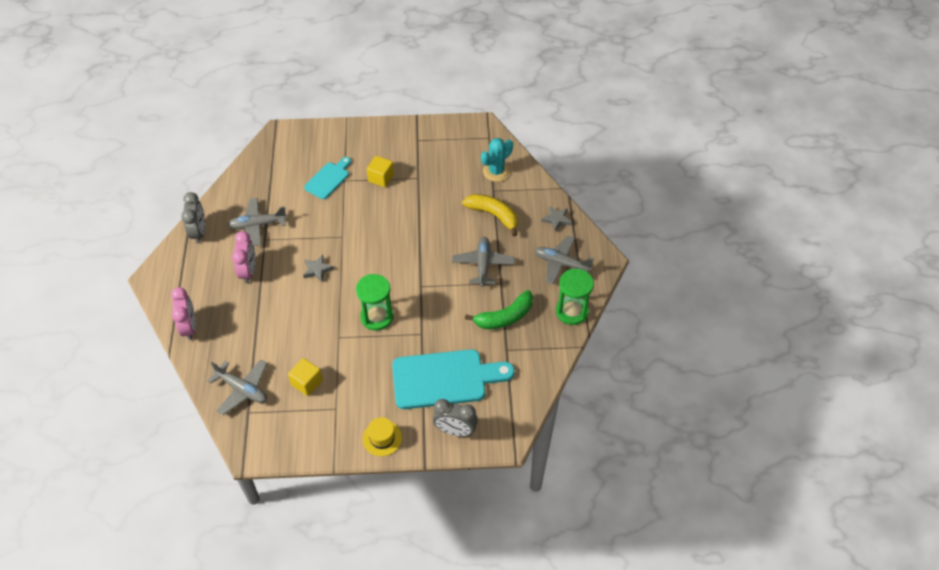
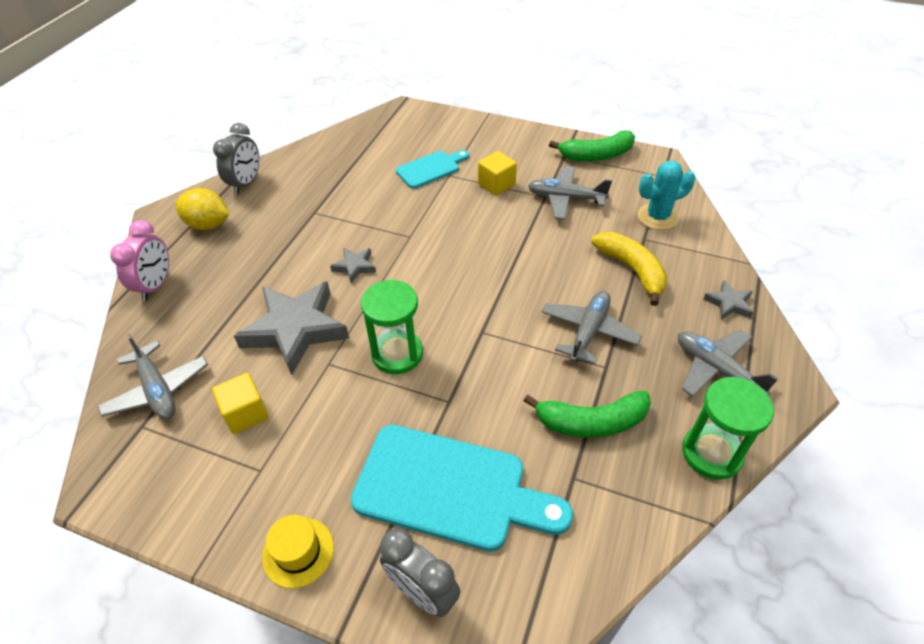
camera: 25 degrees right, 5 degrees down
(194, 273) = (208, 225): none -> yellow lemon
(248, 271) = (270, 242): pink clock -> none
(258, 225) = (316, 194): grey plane -> grey plane (565, 199)
(304, 324) = (295, 329): none -> grey star
(439, 133) = (596, 155): none -> green banana

